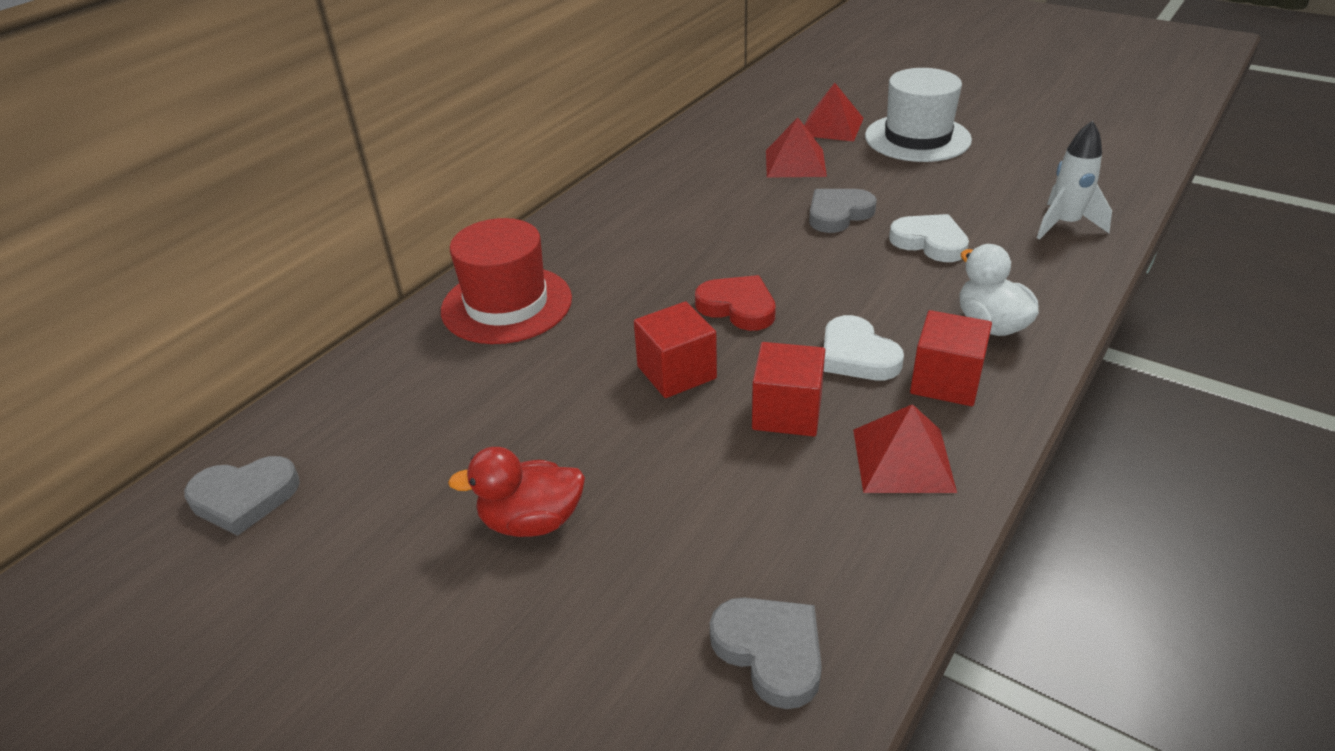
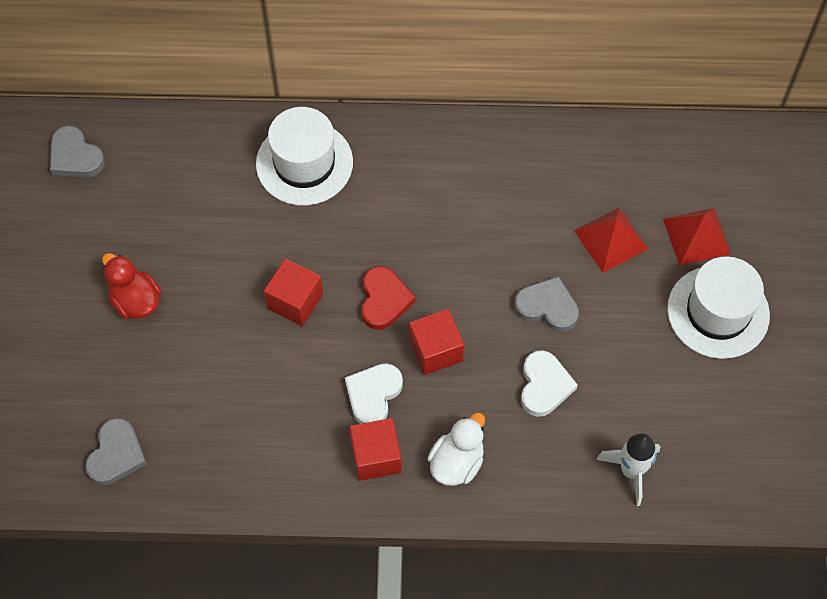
camera: 55 degrees right, 25 degrees up
(506, 304) = (304, 163): red hat -> white hat
(787, 412) = (293, 380): red cube -> red cube (435, 350)
(903, 460) = (287, 460): red pyramid -> none

